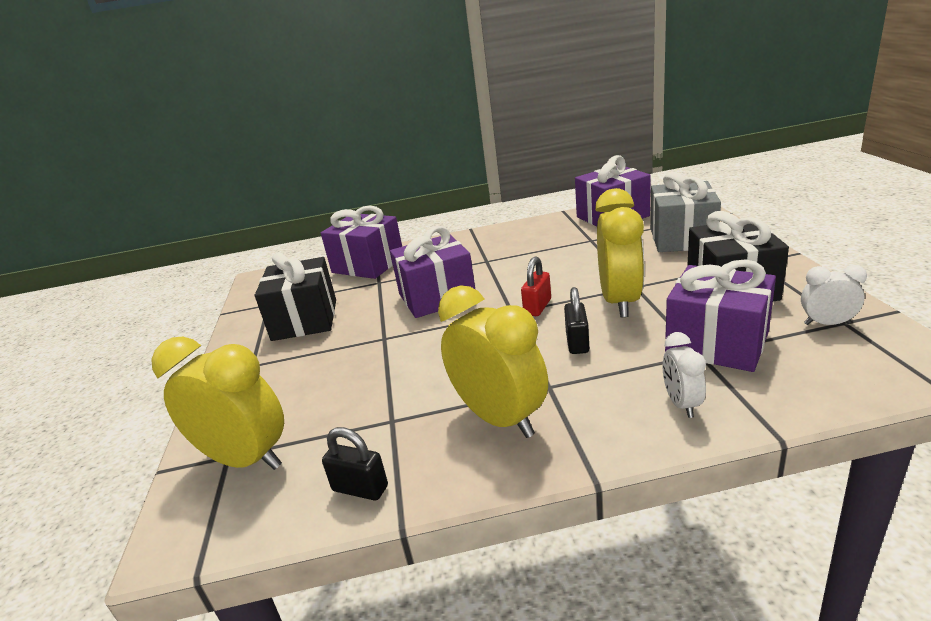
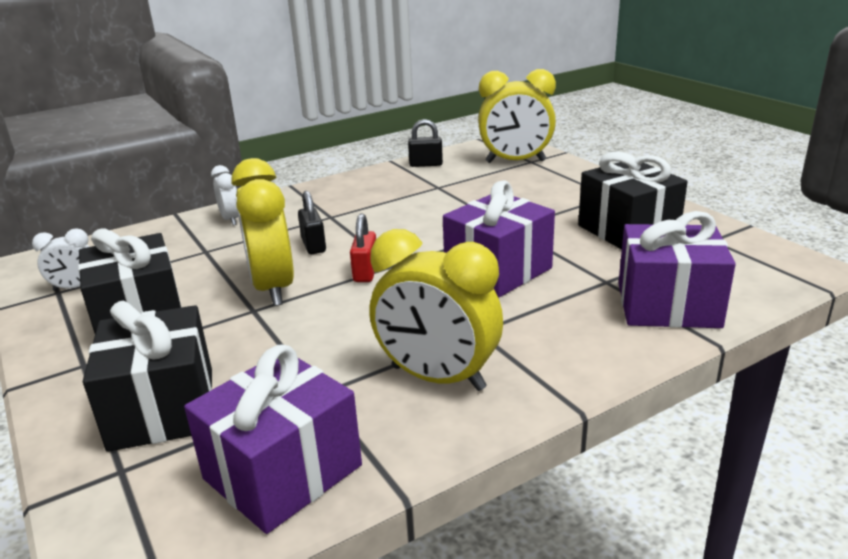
camera: 155 degrees right, 0 degrees up
(500, 418) = (359, 197): yellow clock -> yellow clock (437, 378)
(682, 238) = (163, 408): grey gift -> black gift
(717, 343) = (186, 260): purple gift -> none

